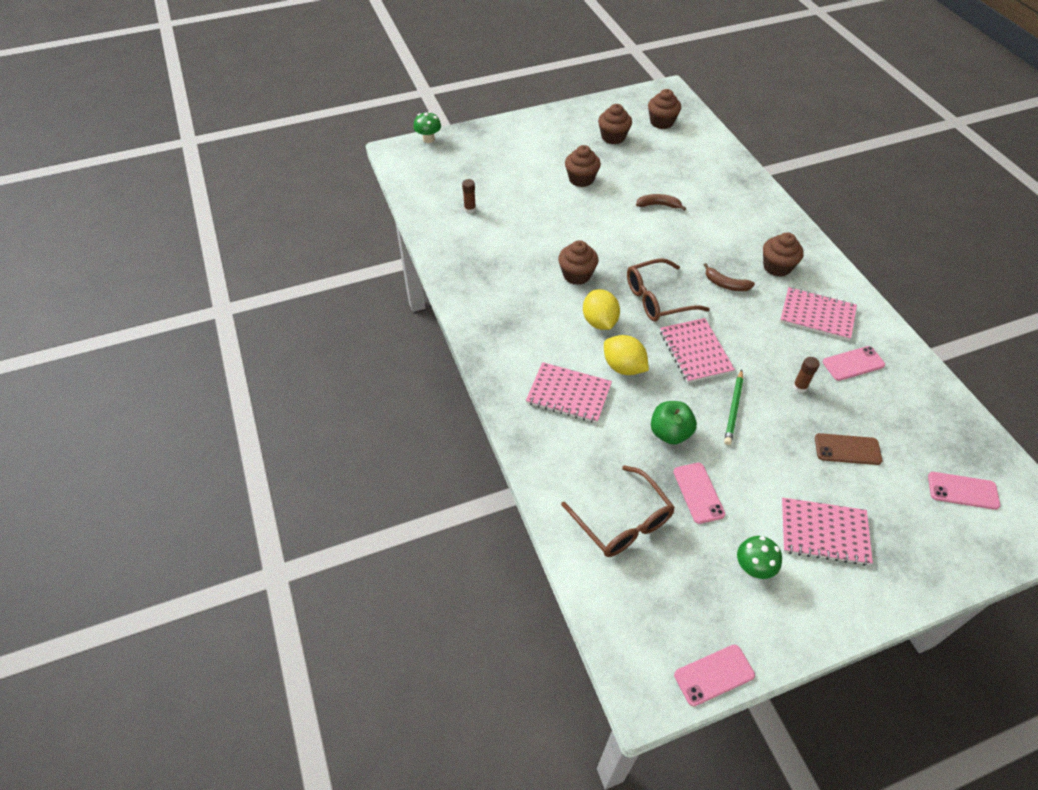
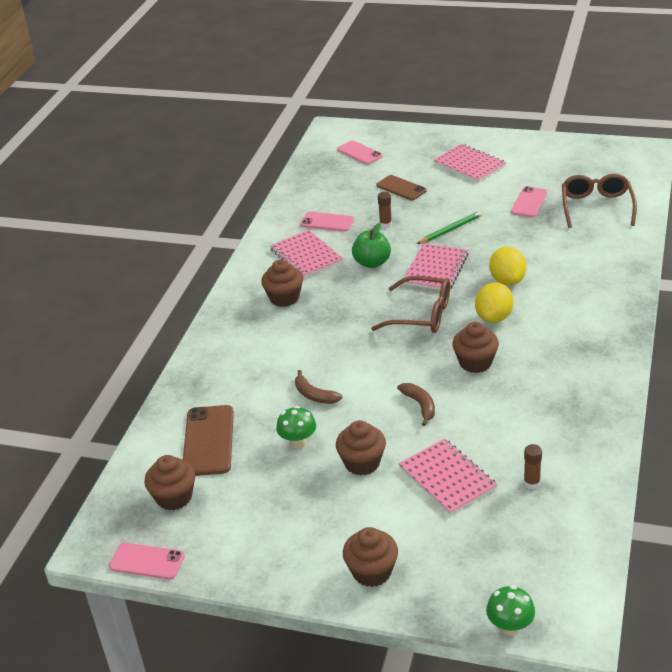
camera: 140 degrees left, 15 degrees down
(568, 394) = (571, 280): pink notebook -> pink notebook (447, 478)
(613, 137) = (258, 504): brown cupcake -> brown cupcake (372, 572)
(670, 433) = (514, 234): green apple -> green apple (372, 263)
(684, 154) = (208, 441): none -> brown phone
(714, 675) = (601, 144): pink phone -> pink phone (147, 561)
(726, 284) = (347, 302): brown banana -> brown banana (420, 405)
(753, 568) = (532, 166): green mushroom -> green mushroom (298, 442)

